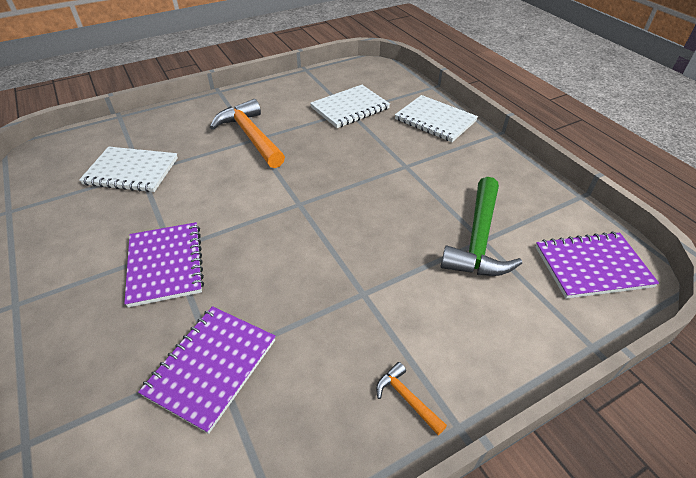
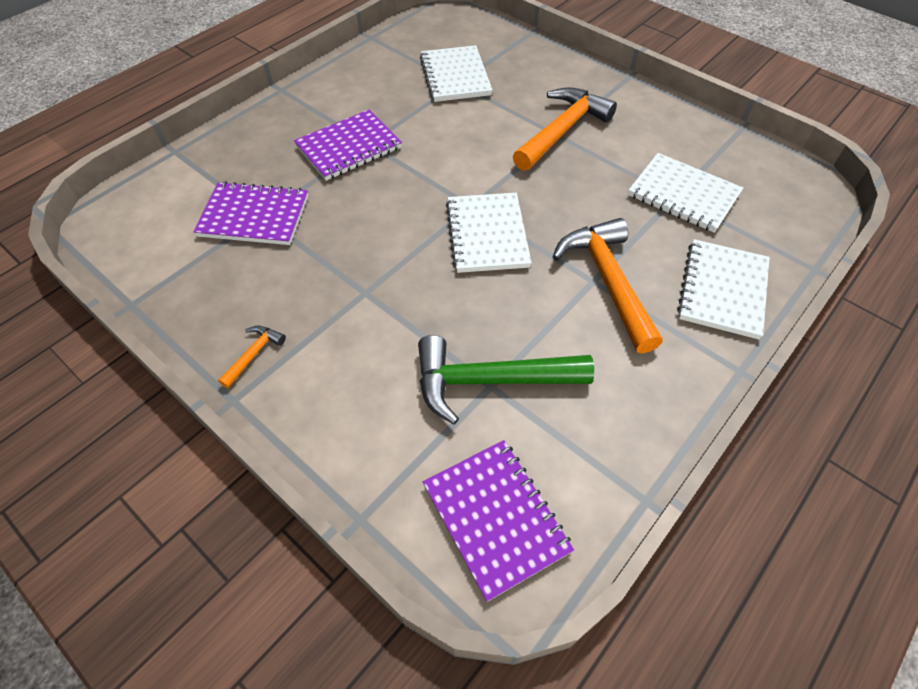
camera: 70 degrees right, 10 degrees up
(336, 203) = (487, 234): none -> white notebook
(409, 160) = (608, 281): none -> orange hammer

